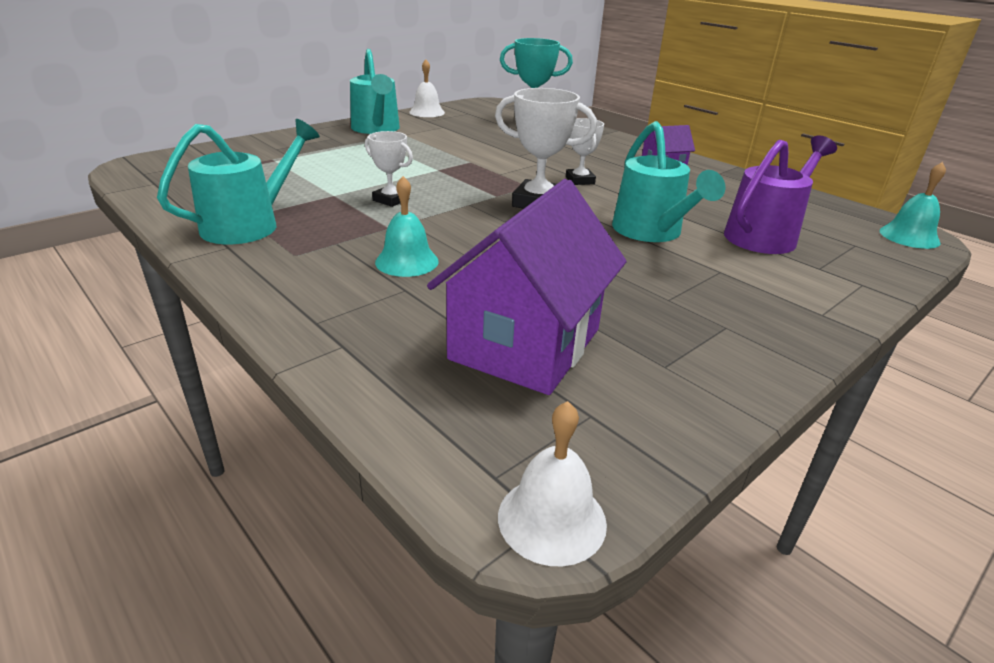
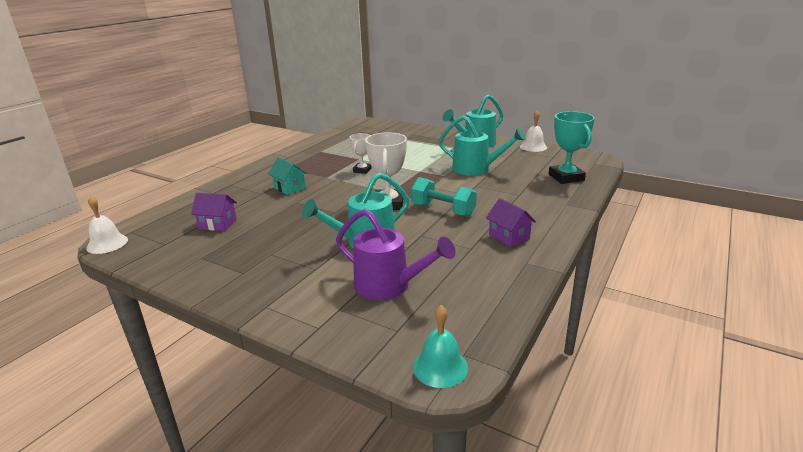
camera: 75 degrees right, 5 degrees down
(250, 224) = (313, 154): turquoise watering can -> turquoise watering can (476, 169)
(407, 261) = (289, 188): turquoise bell -> turquoise house
(525, 344) = (218, 224): purple house -> purple house, size x0.49
(580, 180) = (443, 210): white trophy -> turquoise dumbbell

